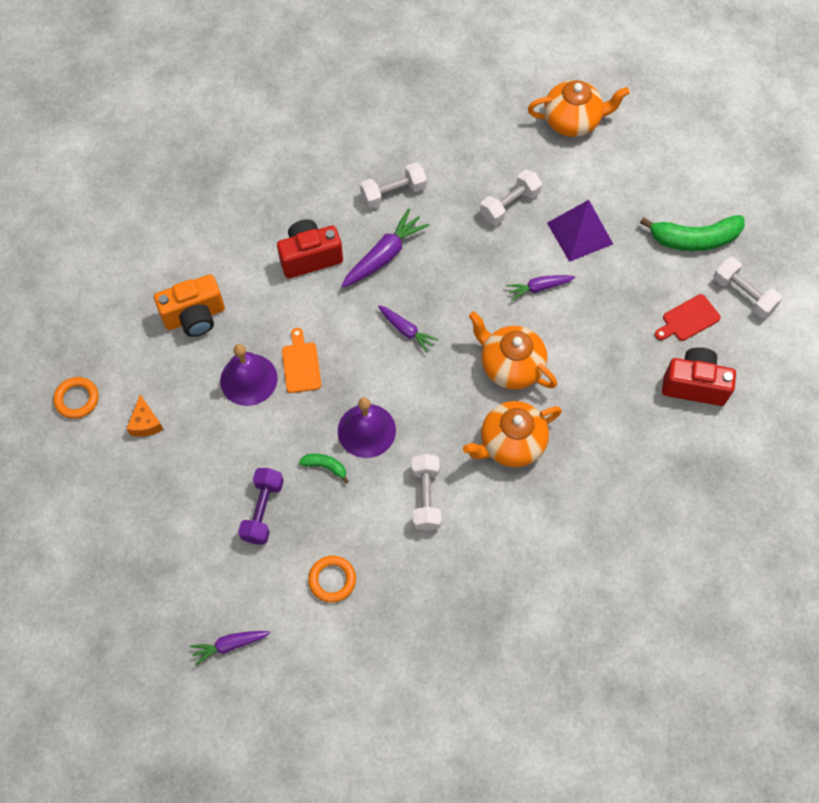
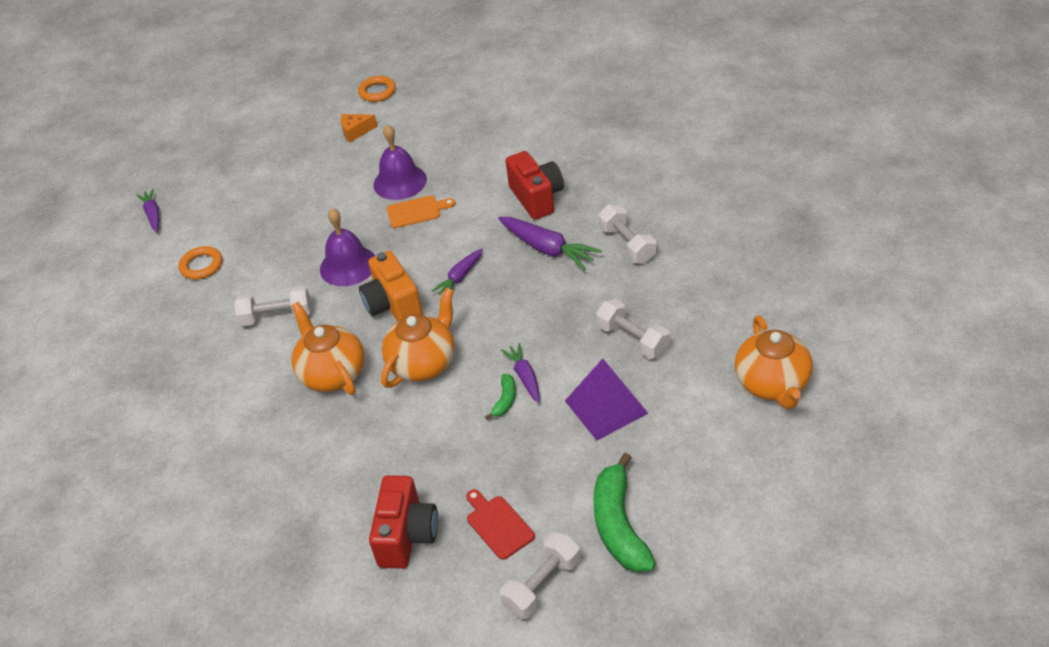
camera: 90 degrees right, 20 degrees down
(195, 317) = (462, 139): orange camera -> orange camera (393, 305)
(263, 510) = (271, 213): purple dumbbell -> none
(325, 466) = (311, 244): green banana -> green banana (505, 400)

